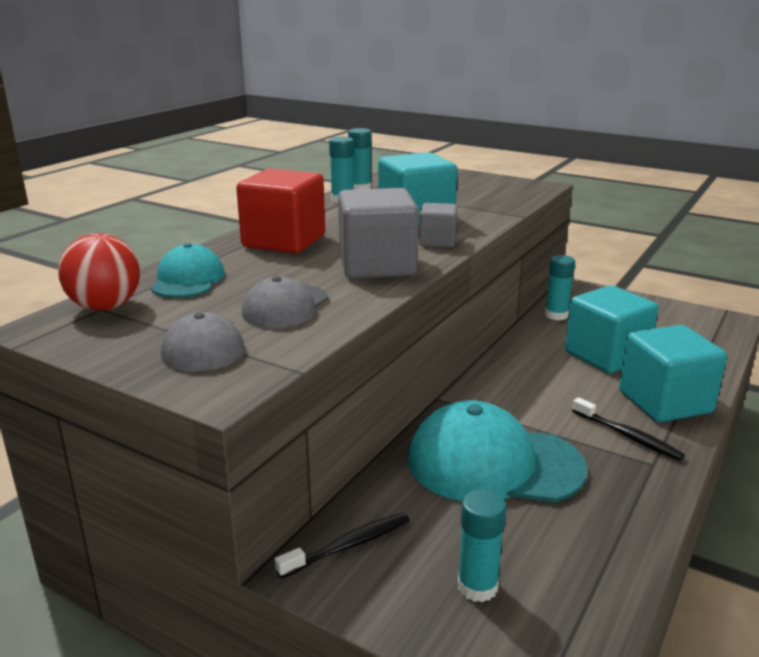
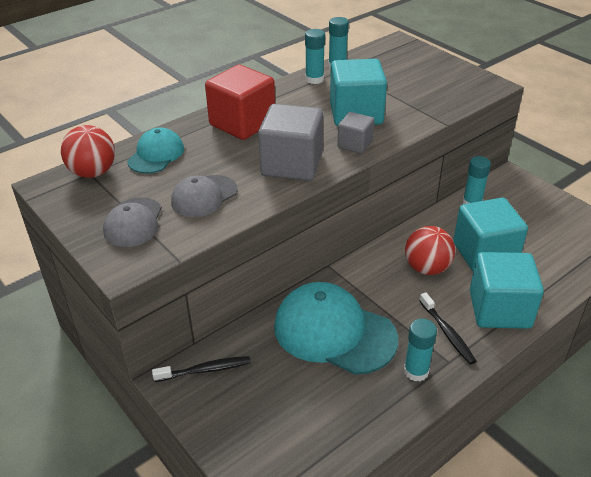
camera: 20 degrees right, 15 degrees up
(477, 587) = (267, 421): turquoise glue stick -> turquoise glue stick (416, 371)
(554, 379) = (427, 268): none -> red ball

